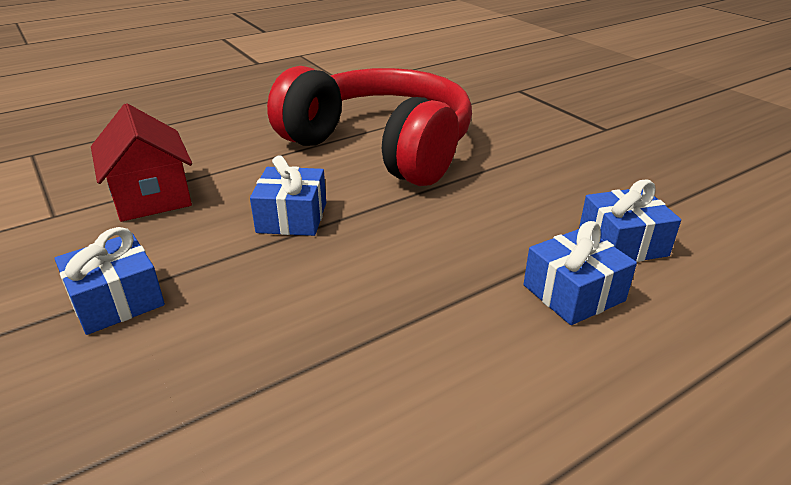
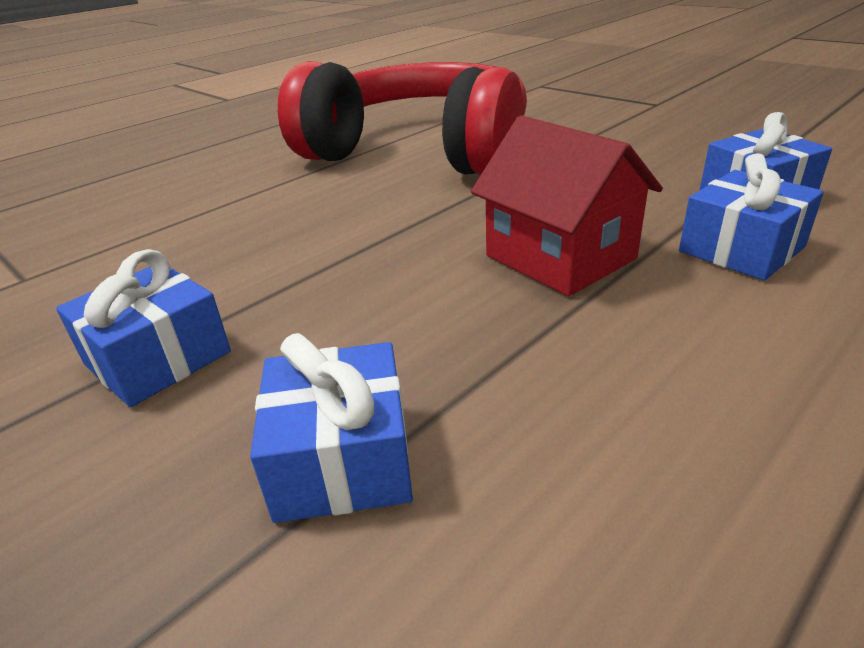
camera: 10 degrees left, 0 degrees up
(151, 196) = (154, 238): red house -> red house (560, 257)
(292, 217) = (353, 231): blue gift -> blue gift (342, 459)

